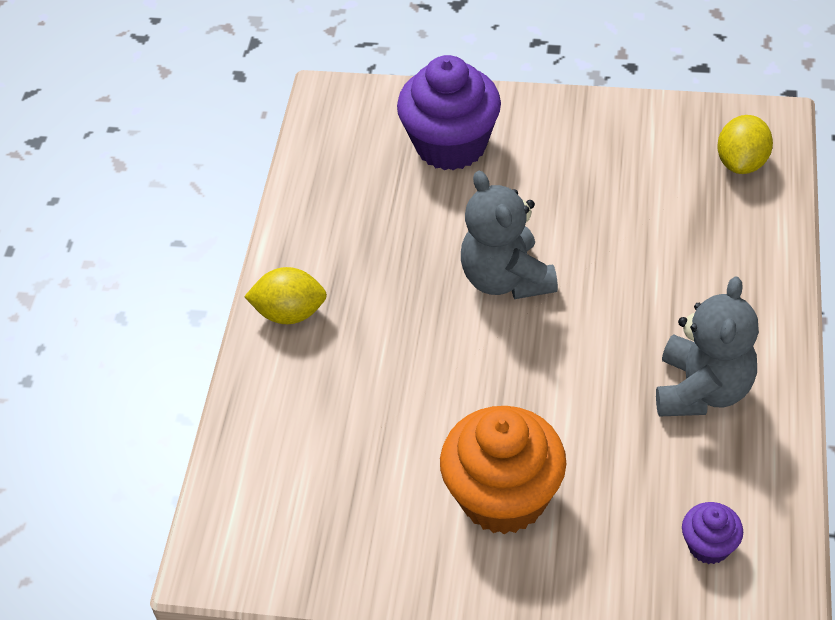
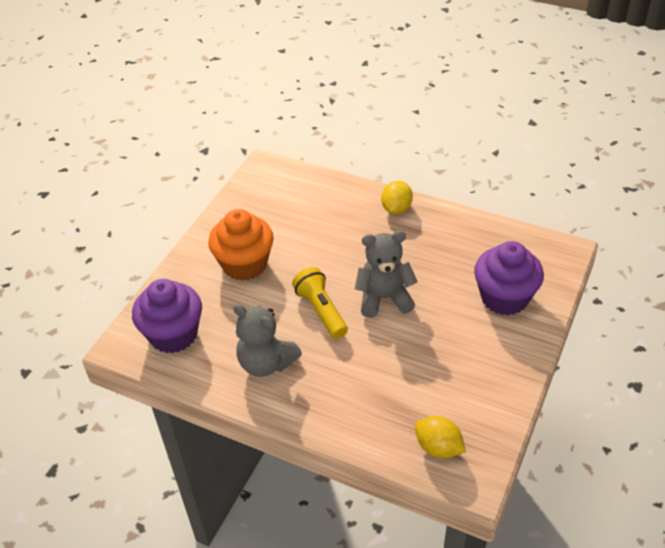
camera: 105 degrees right, 5 degrees down
(566, 351) = (321, 311): none -> yellow flashlight
(709, 545) = (173, 334): purple cupcake -> purple cupcake, size x2.11

